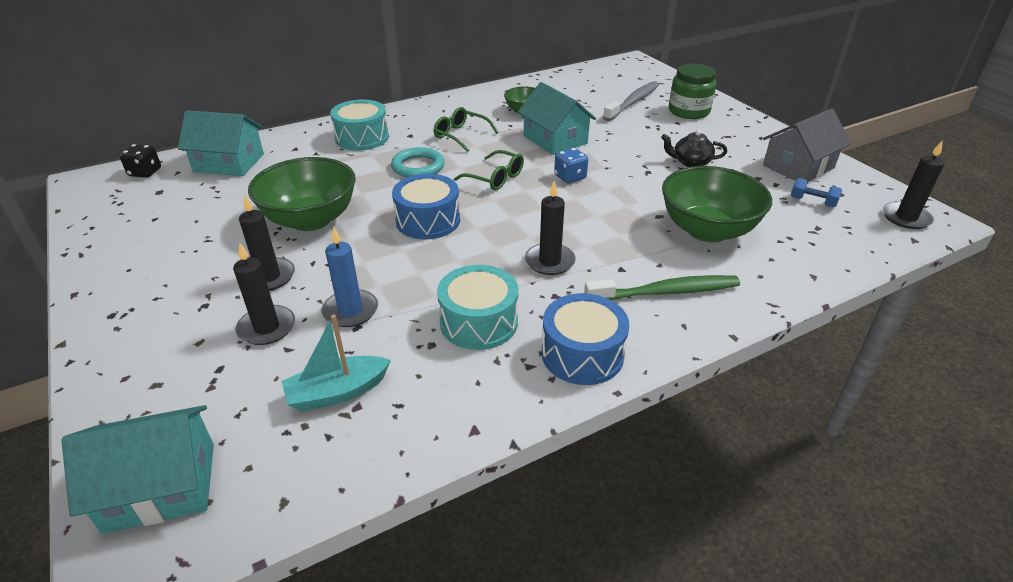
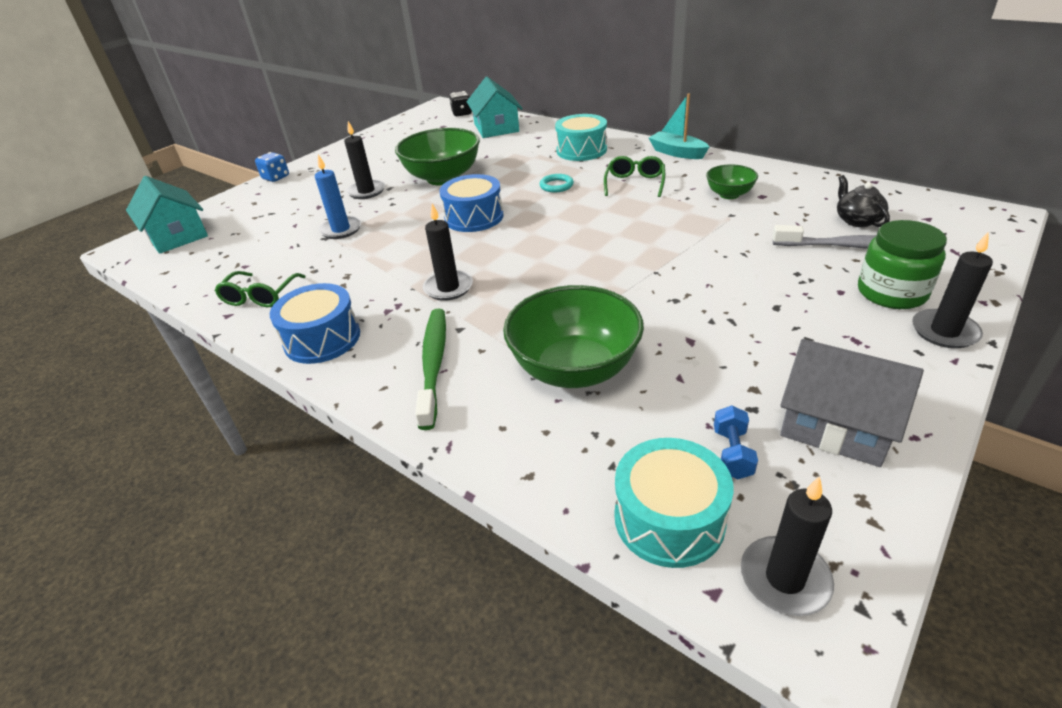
camera: 70 degrees right, 0 degrees up
(267, 328) = (313, 211): black candle -> black candle (944, 331)
(337, 392) = (256, 255): turquoise boat -> turquoise boat (677, 153)
(418, 167) = (556, 186): turquoise ring -> turquoise ring, size x0.66
(479, 322) = (347, 280): turquoise drum -> turquoise drum (669, 518)
(495, 178) = (570, 222): green glasses -> green glasses (260, 296)
(555, 139) = (685, 228): turquoise house -> none
(570, 177) = (611, 257): blue dice -> blue dice (276, 178)
(665, 292) = (433, 364): green toothbrush -> green toothbrush turned 150 degrees counterclockwise
(690, 162) = (734, 324): black teapot -> black teapot (857, 220)

